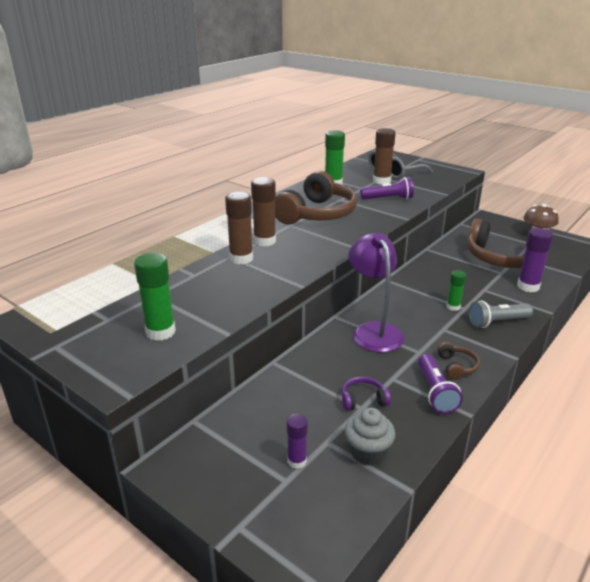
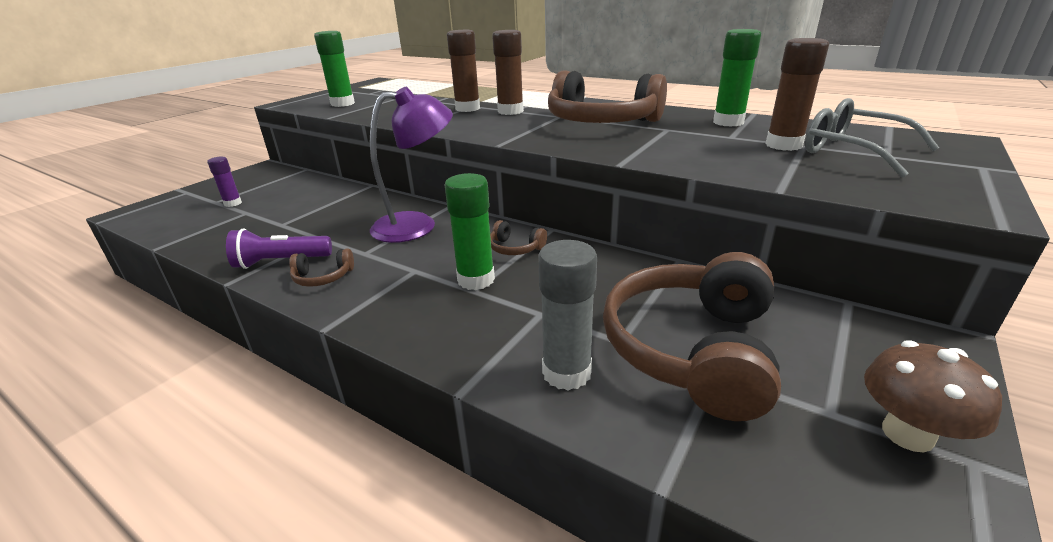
camera: 85 degrees right, 0 degrees up
(363, 400) = (292, 224): purple headphones -> none
(368, 452) = (218, 229): grey cupcake -> none
(388, 199) = (698, 151): purple flashlight -> none
(412, 293) = (515, 248): none -> brown headphones
(453, 307) = (476, 280): green glue stick -> green glue stick, size x1.65
(497, 322) = (427, 319): grey flashlight -> none
(528, 286) = (566, 372): purple glue stick -> grey glue stick

